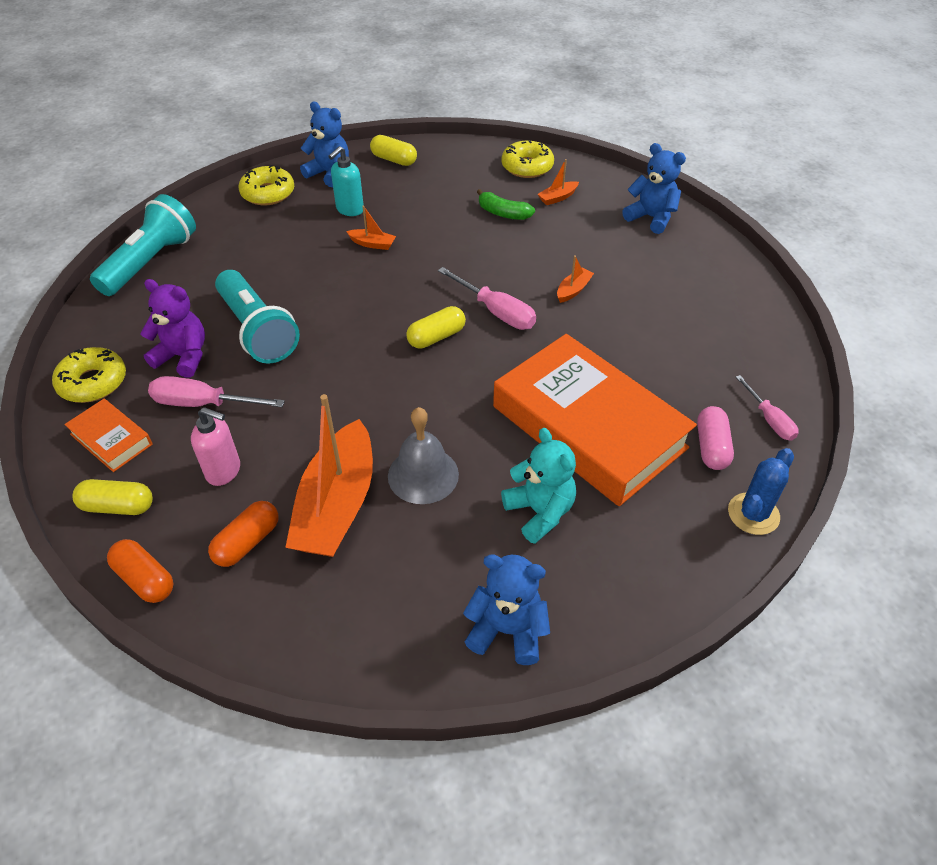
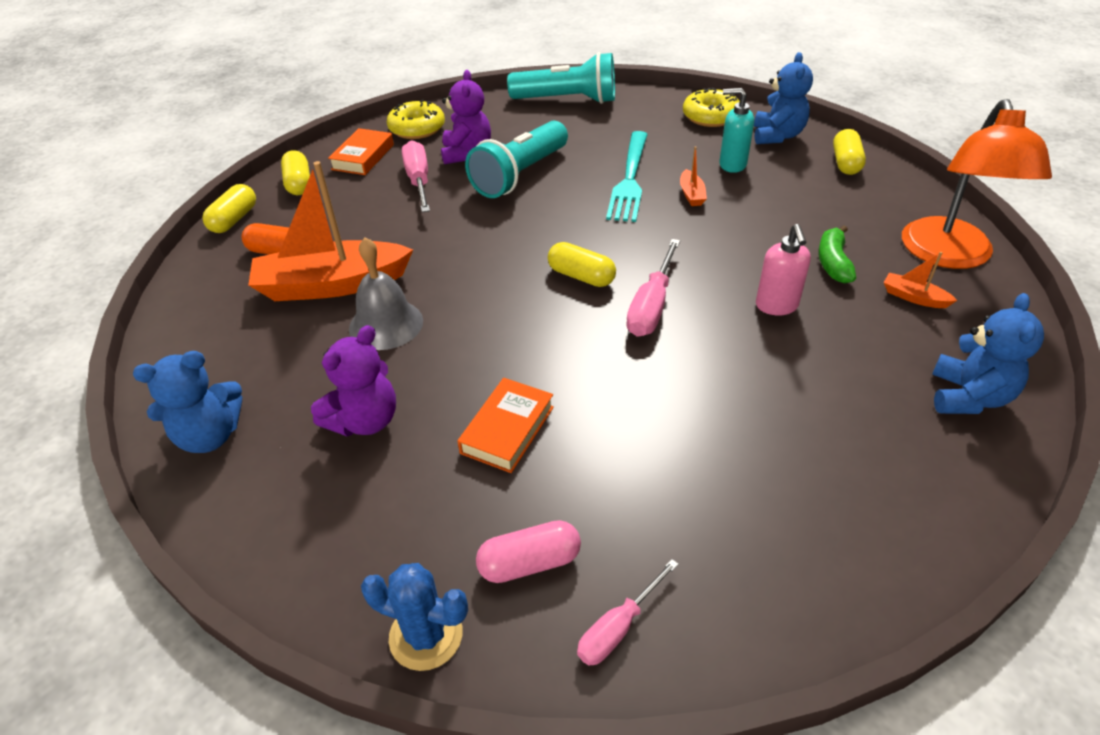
camera: 70 degrees right, 5 degrees down
(145, 579) = (234, 220): orange capsule -> yellow capsule
(224, 471) = (349, 216): pink soap dispenser -> pink soap dispenser (776, 306)
(324, 268) = (630, 180): none -> turquoise fork
(507, 630) = (210, 436): blue teddy bear -> blue teddy bear turned 75 degrees clockwise
(527, 167) = (949, 255): yellow donut -> orange lamp
(539, 512) = (365, 421): turquoise teddy bear -> purple teddy bear
(573, 290) = (740, 357): orange boat -> none
(588, 427) = (507, 430): orange book -> orange book, size x0.43

